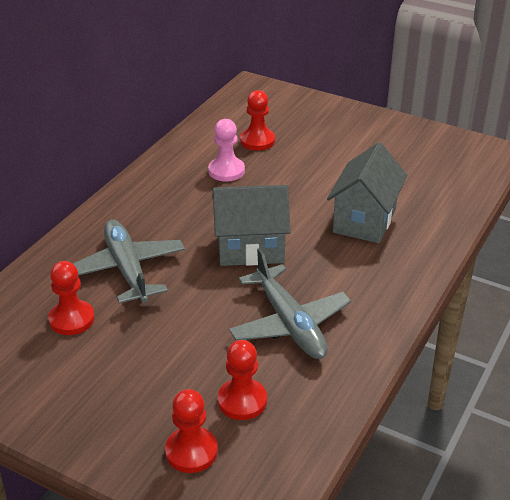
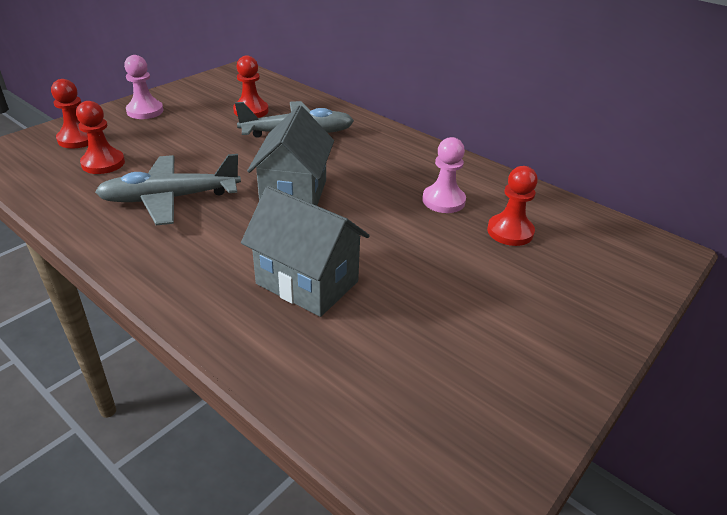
camera: 100 degrees right, 0 degrees up
(93, 418) = (145, 111): none -> pink pawn

